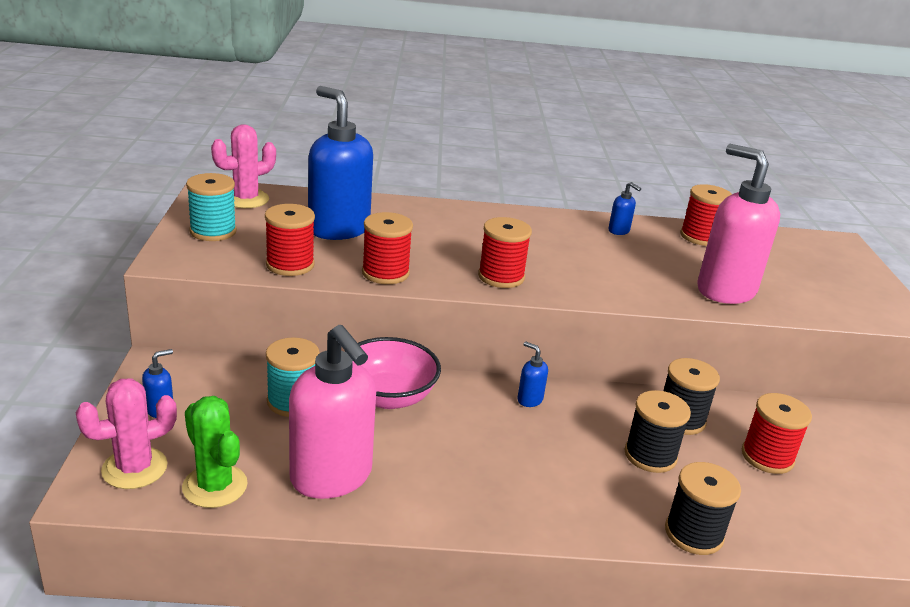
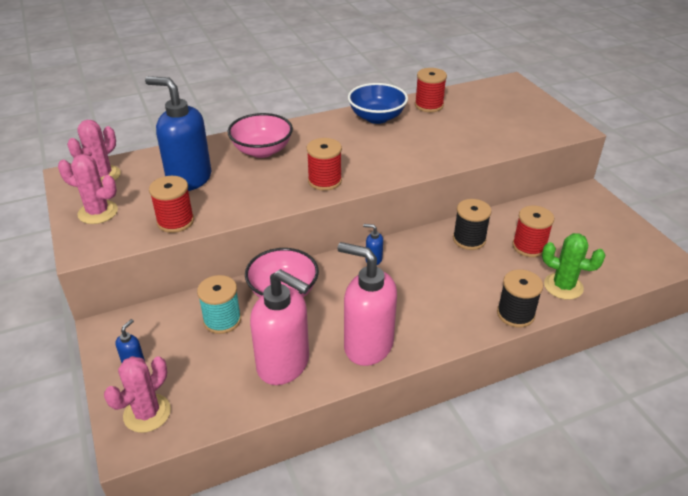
camera: 20 degrees left, 10 degrees up
(213, 231) = (98, 212): turquoise spool -> pink cactus
(215, 486) = (211, 403): green cactus -> green cactus (563, 286)
(385, 273) = (246, 205): red spool -> none
(446, 225) = (262, 150): none -> pink bowl
(619, 231) = (377, 117): blue soap dispenser -> blue bowl
(650, 455) = (465, 271): black spool -> none
(725, 290) = (466, 143): pink soap dispenser -> pink soap dispenser (367, 345)

